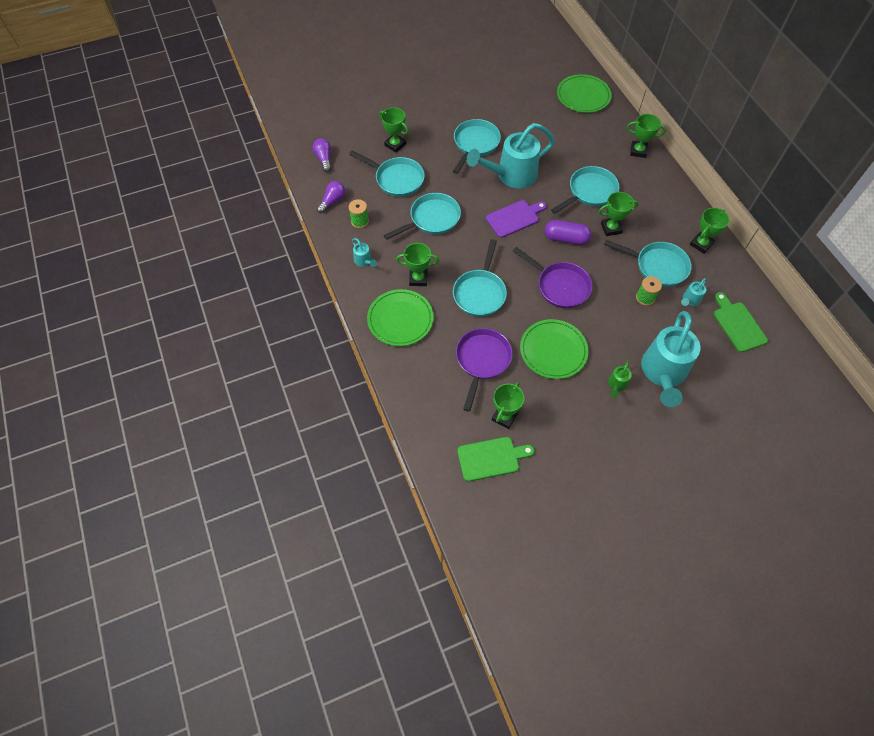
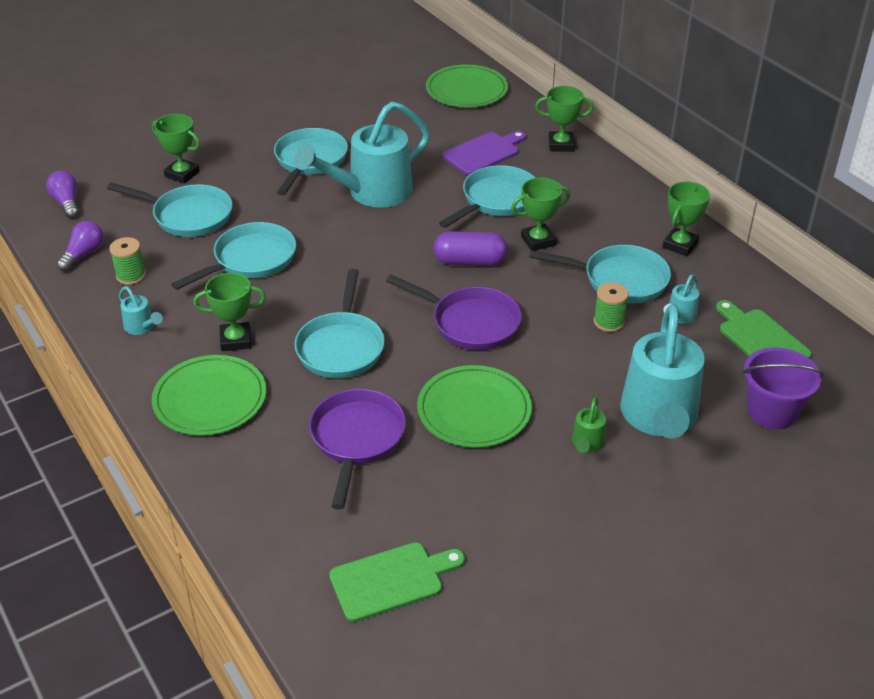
camera: 10 degrees left, 20 degrees down
(504, 417) = (406, 515): green trophy -> none
(514, 218) = (384, 244): purple cutting board -> purple cutting board (484, 152)
(733, 379) = (772, 411): none -> purple bucket

